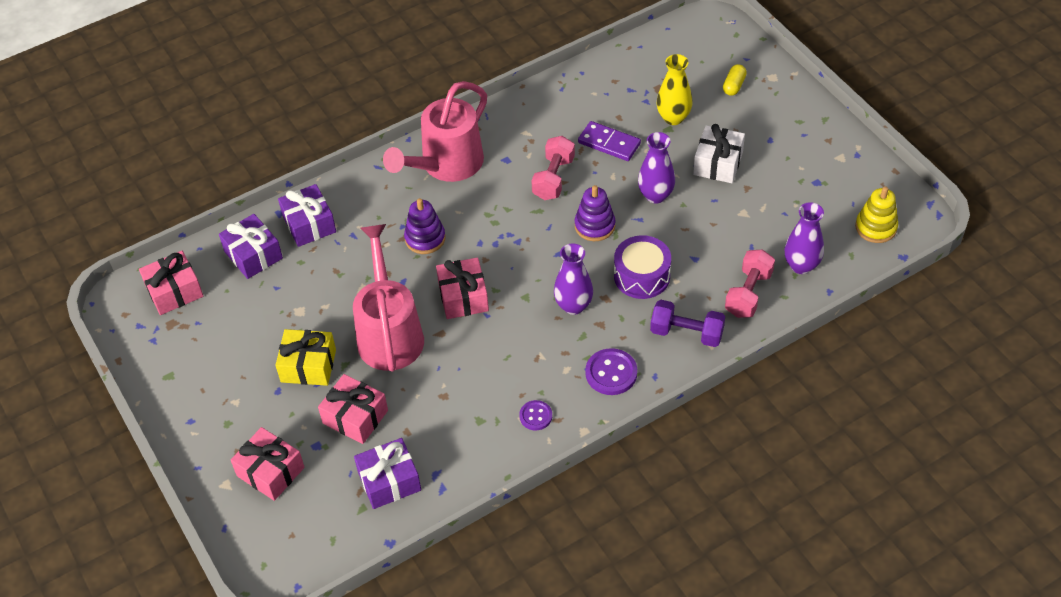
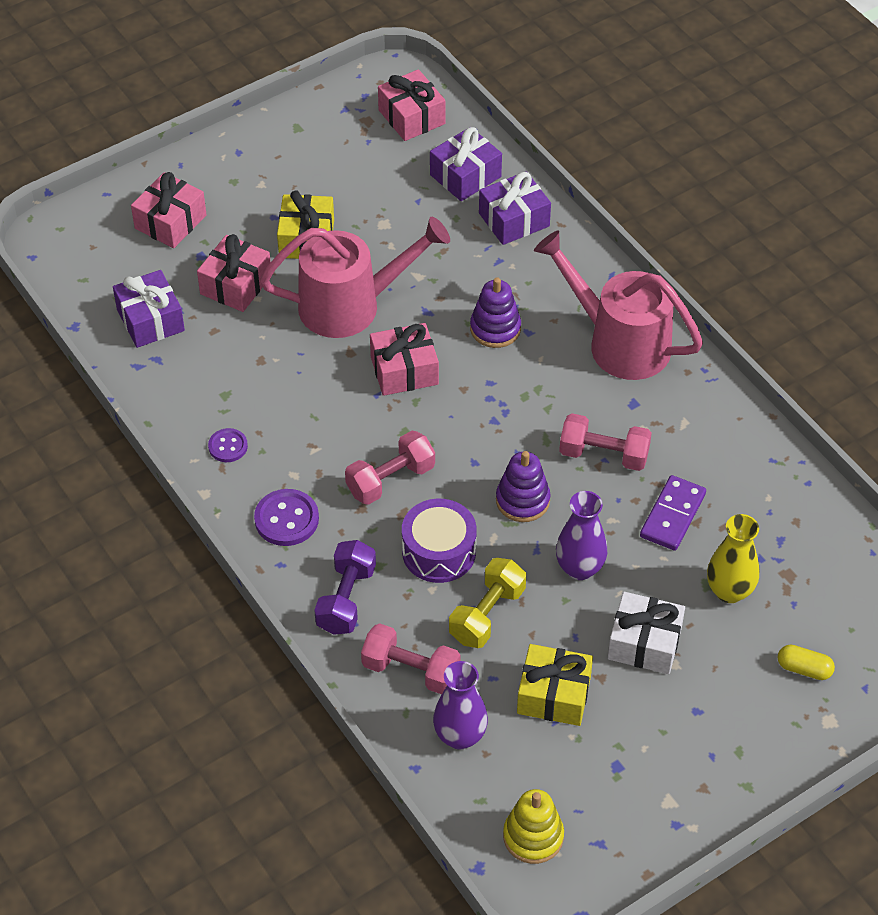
camera: 85 degrees right, 0 degrees up
(573, 306) = (390, 480): purple vase -> pink dumbbell
(697, 248) = (487, 614): none -> yellow dumbbell
(763, 213) = (553, 695): none -> yellow gift

